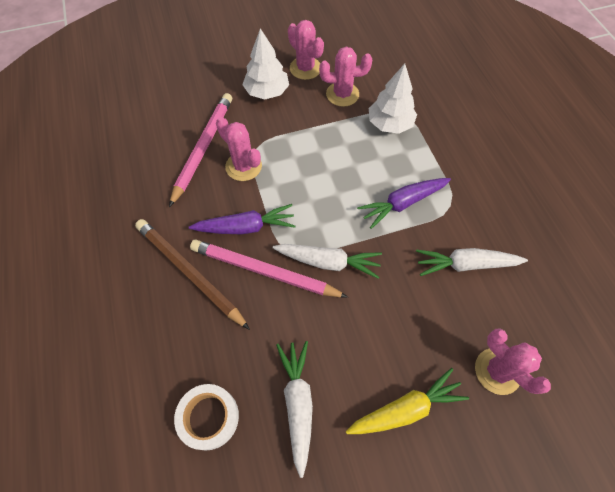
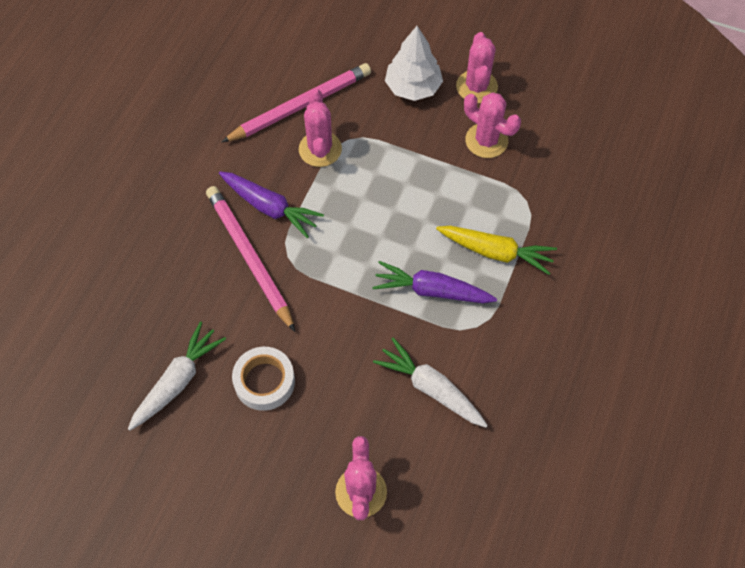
camera: 40 degrees right, 0 degrees up
(189, 273) = (189, 213): brown pencil -> none
(209, 417) = (105, 337): white tape -> white tape (264, 381)
(328, 262) = (310, 291): white carrot -> none
(390, 124) = (503, 205): white tree -> none
(406, 408) = (256, 455): yellow carrot -> yellow carrot (496, 252)

